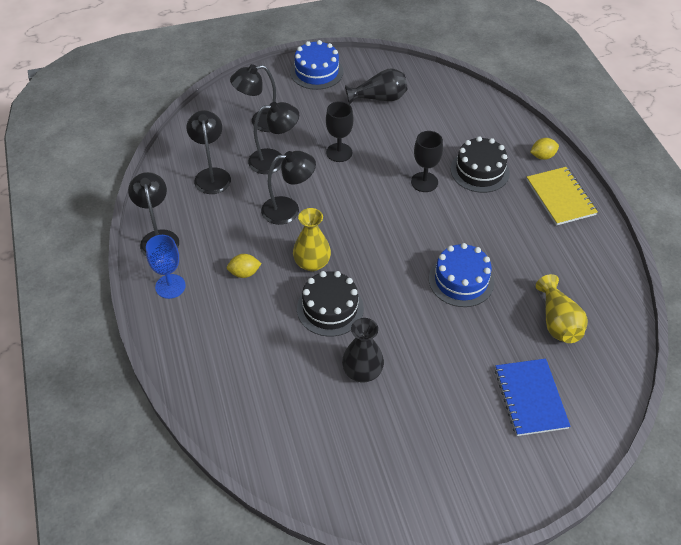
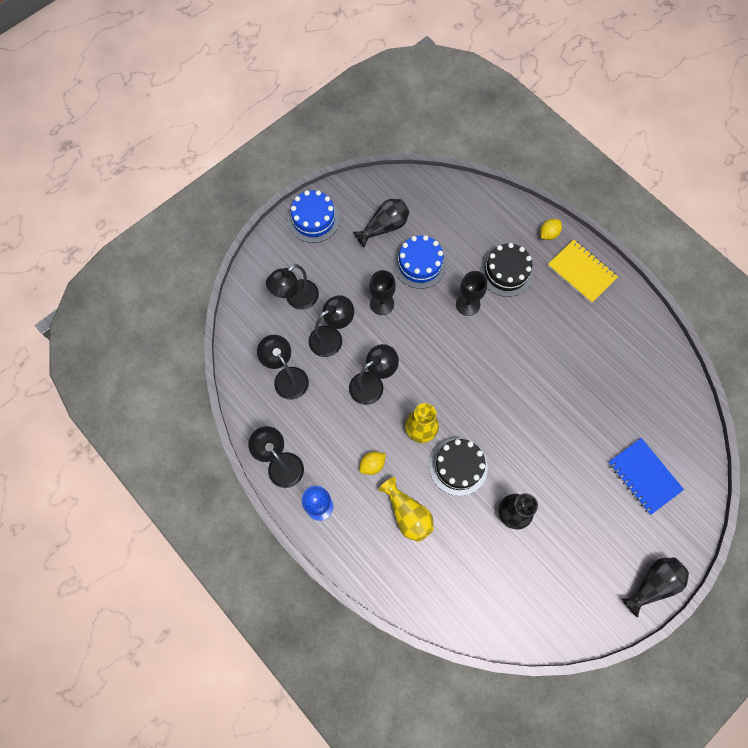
camera: 25 degrees left, 20 degrees up
(461, 280) = (544, 391): blue cake -> blue cake (420, 264)
(482, 506) = (652, 584): none -> black vase
(558, 322) = (632, 397): yellow vase -> yellow vase (407, 514)

